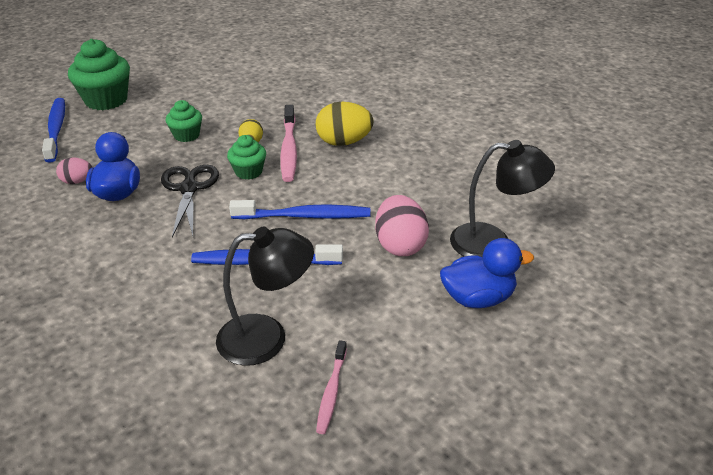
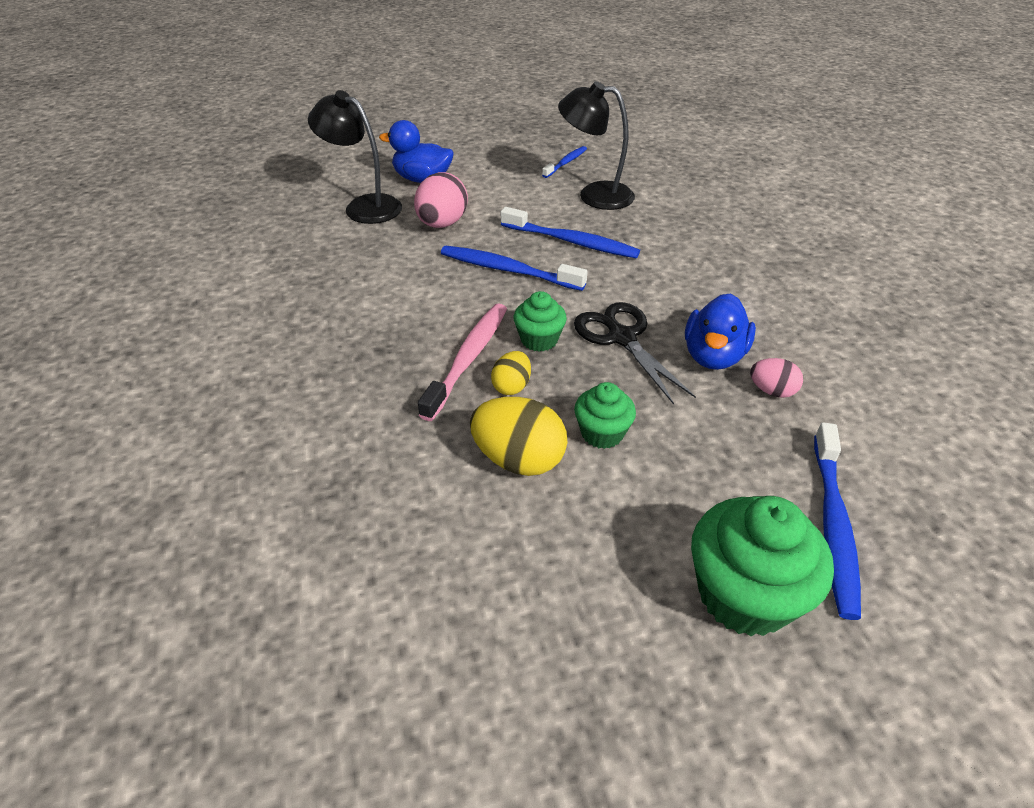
camera: 155 degrees left, 5 degrees up
(189, 188) = (621, 337): black scissors -> black scissors turned 135 degrees clockwise
(331, 392) = (566, 163): pink toothbrush -> blue toothbrush
(343, 142) = (389, 349): yellow egg -> yellow egg (519, 460)

